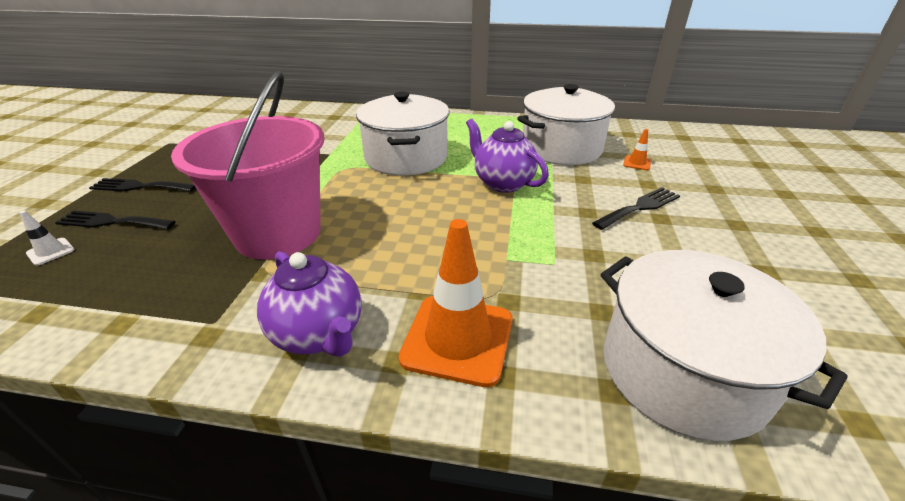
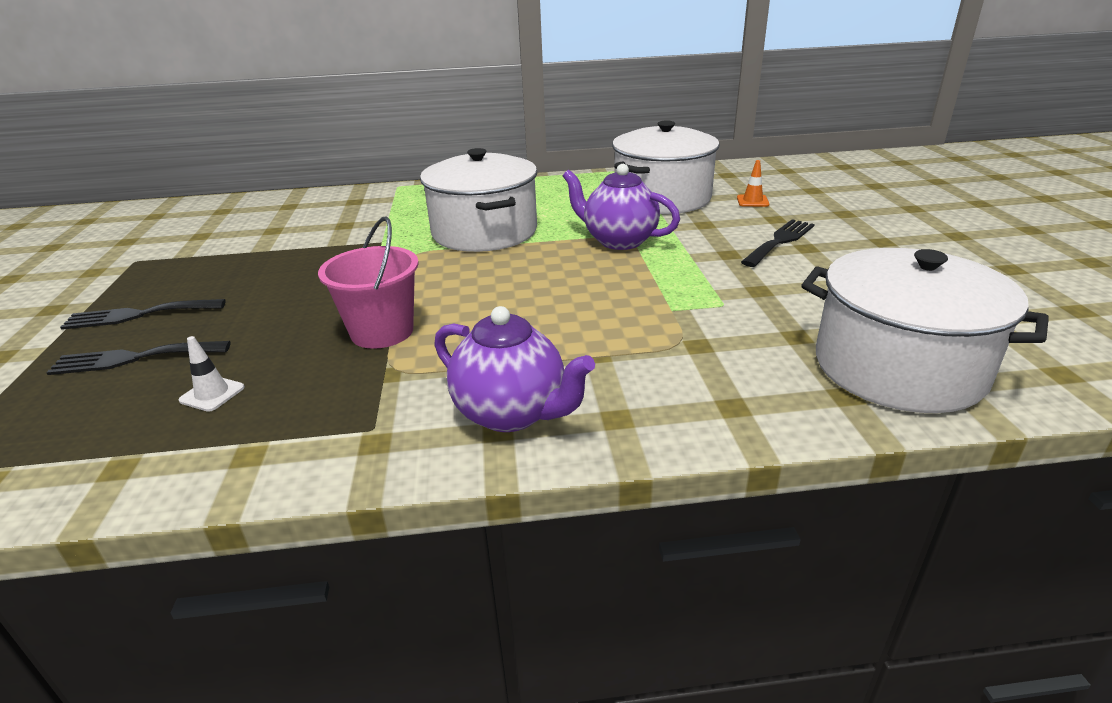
camera: 15 degrees left, 5 degrees down
(50, 251) = (71, 404): white traffic cone -> white traffic cone (212, 394)
(278, 234) = (382, 332): pink bucket -> pink bucket, size x0.58
(458, 339) = (668, 386): orange traffic cone -> none

